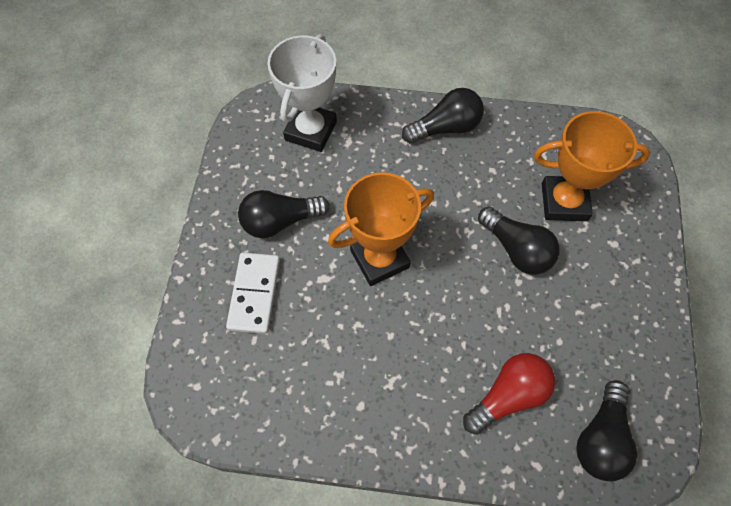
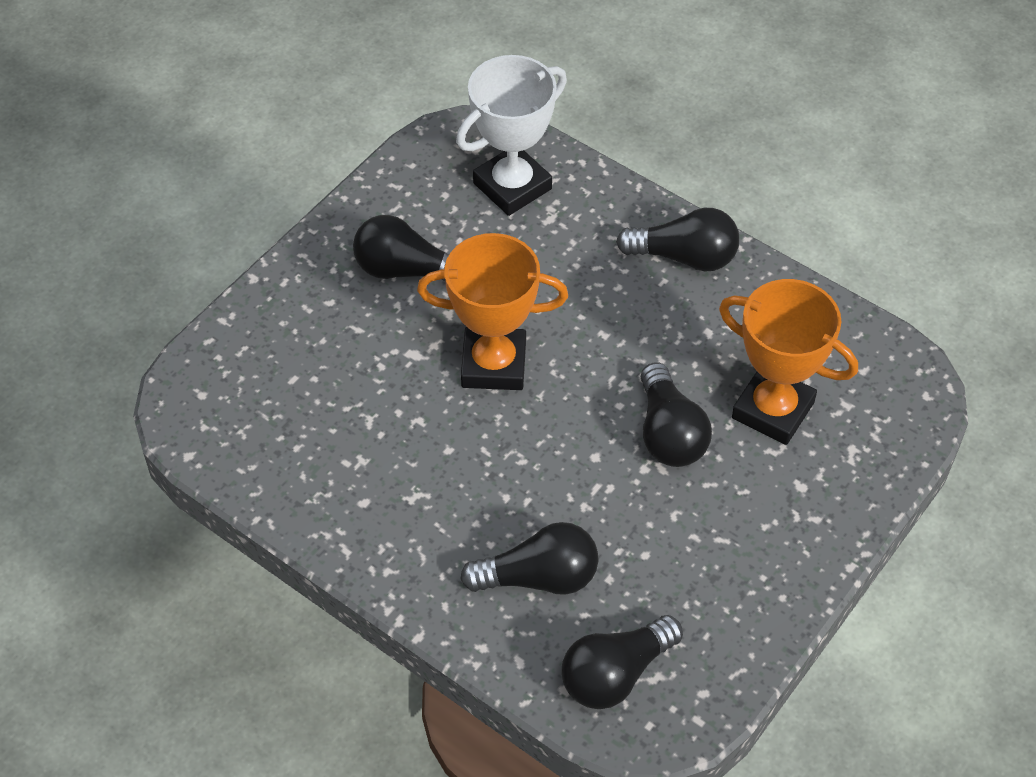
camera: 30 degrees right, 10 degrees down
(254, 294) = (324, 332): white domino -> none
(508, 396) = (539, 577): red light bulb -> black light bulb

